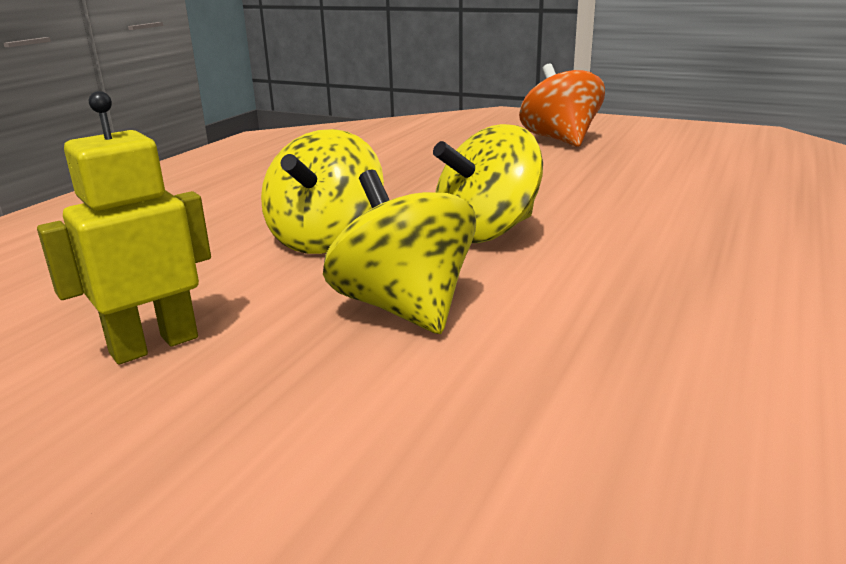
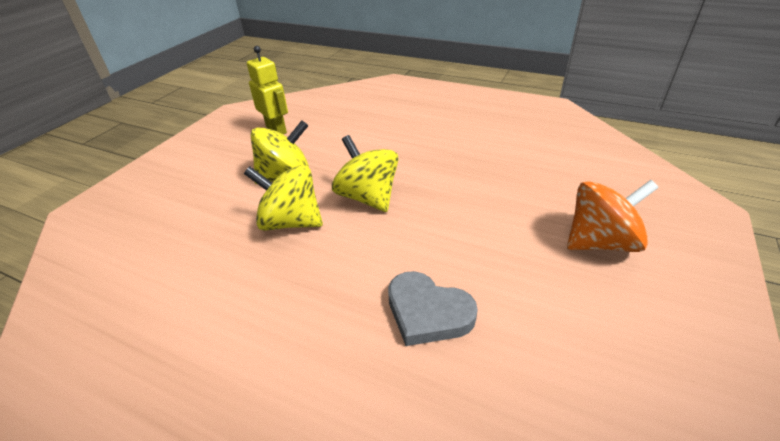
camera: 90 degrees right, 15 degrees up
(326, 240) = (364, 150): yellow spinning top -> yellow spinning top (291, 222)
(709, 199) = (427, 312): none -> grey heart

